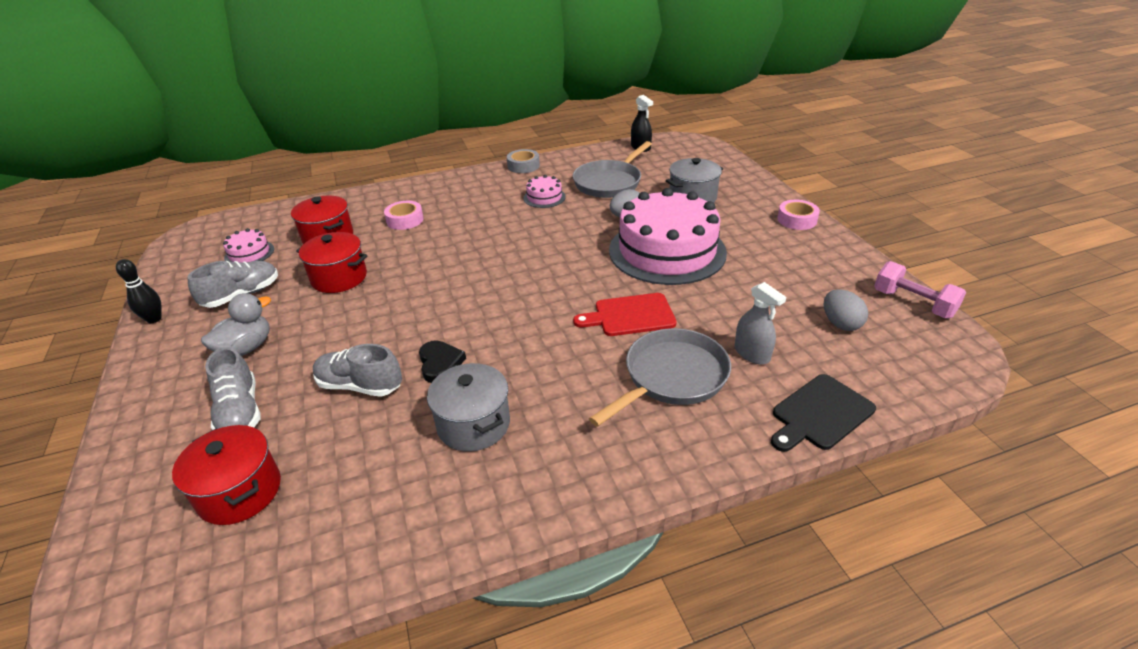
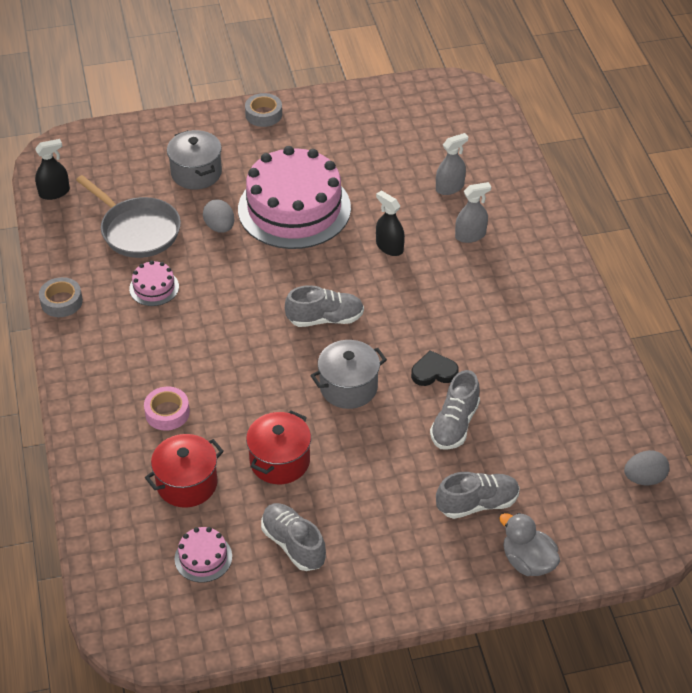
camera: 85 degrees left, 10 degrees up
(154, 319) = (323, 617): black bowling pin -> none
(240, 492) = (563, 484): red pot -> none
(246, 348) = (389, 519): grey duck -> grey duck (527, 561)
(473, 424) = (507, 350): grey pot -> grey pot (348, 387)
(516, 284) = (325, 319): none -> grey shoe
(630, 315) = (389, 247): red cutting board -> black spray bottle
(671, 377) = (470, 235): grey pan -> grey spray bottle
(797, 220) = (263, 114): pink tape -> grey tape
(820, 414) = (515, 170): black cutting board -> none
(840, 324) = (422, 133): grey egg -> grey egg (644, 478)
(913, 303) = (405, 89): pink dumbbell -> none

